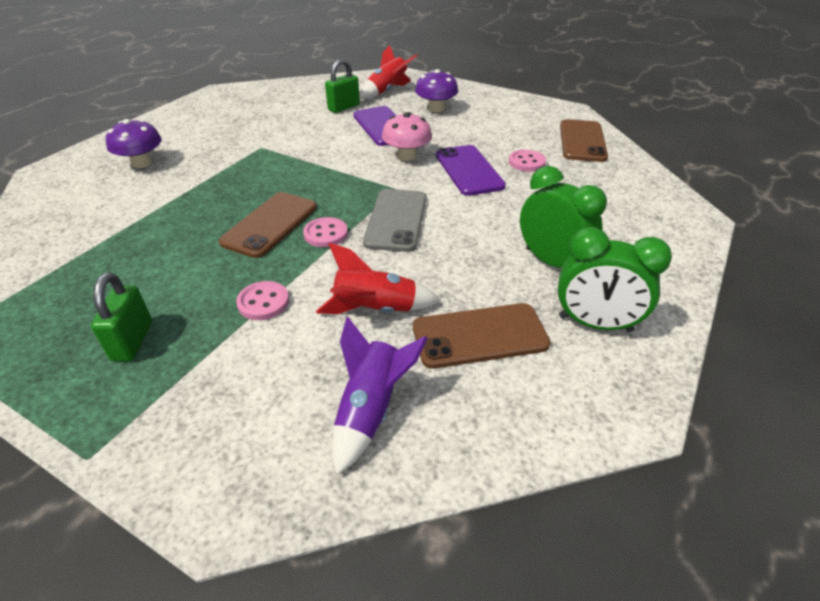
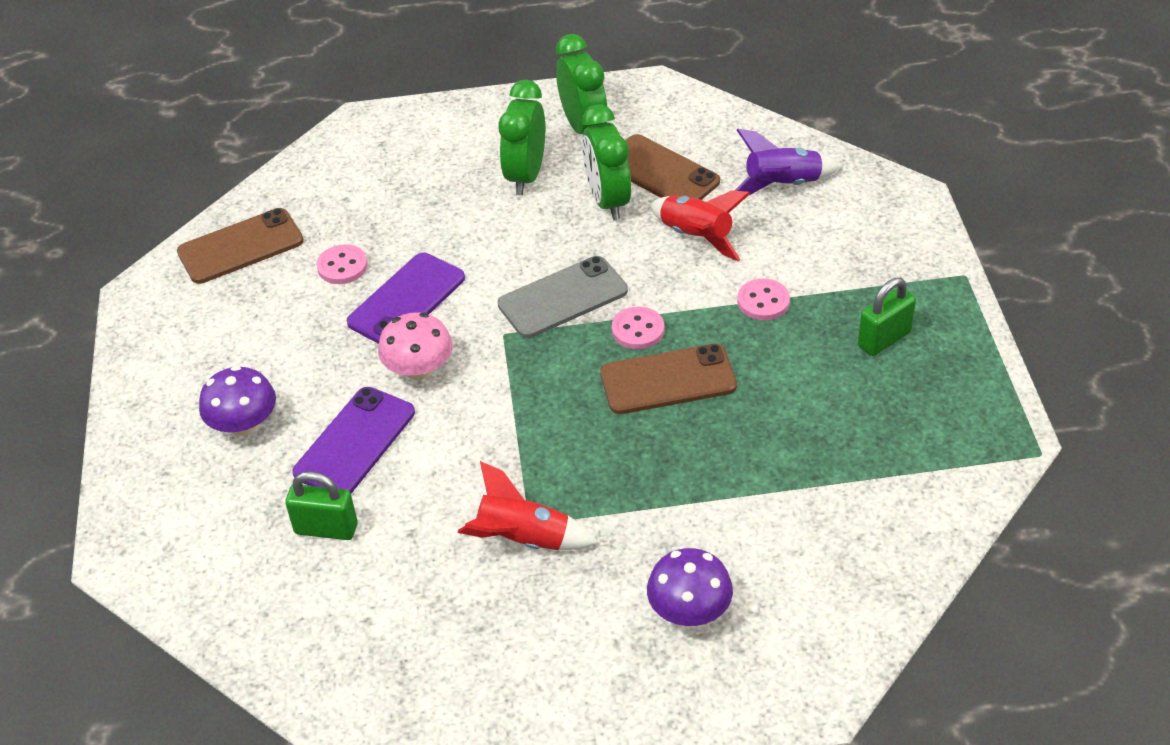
camera: 125 degrees left, 5 degrees up
(387, 91) = (216, 521): red rocket -> red rocket (524, 539)
(474, 286) = (607, 201): none -> green clock

